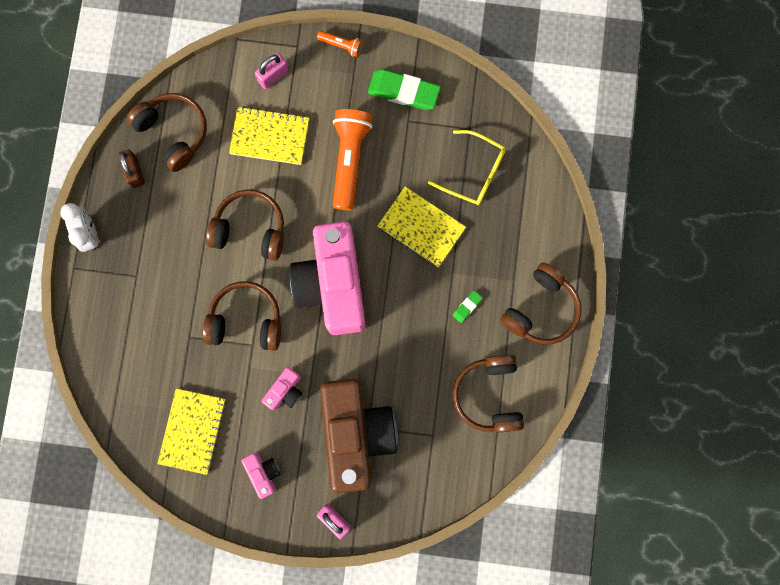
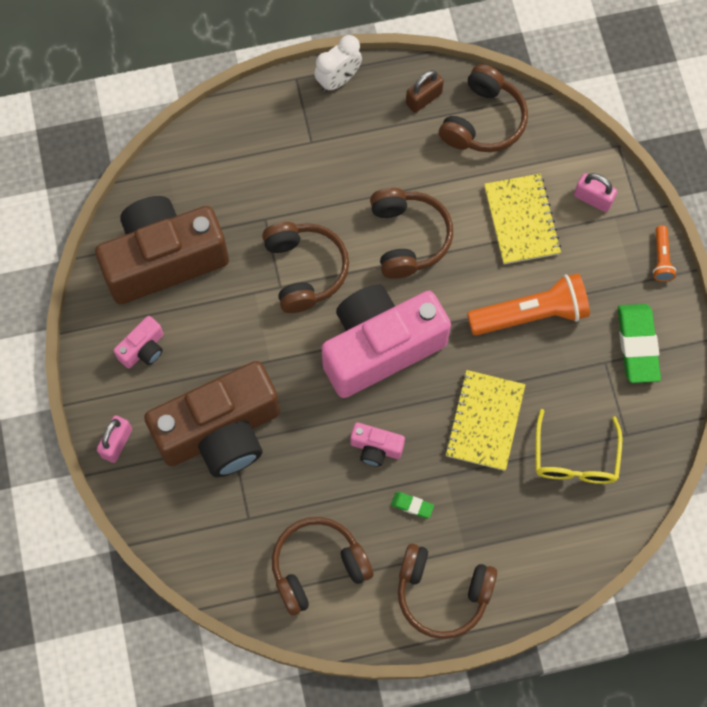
camera: 70 degrees right, 10 degrees down
(192, 431) = (164, 259): yellow notebook -> brown camera
(285, 391) = (241, 339): pink camera -> pink camera (376, 448)

